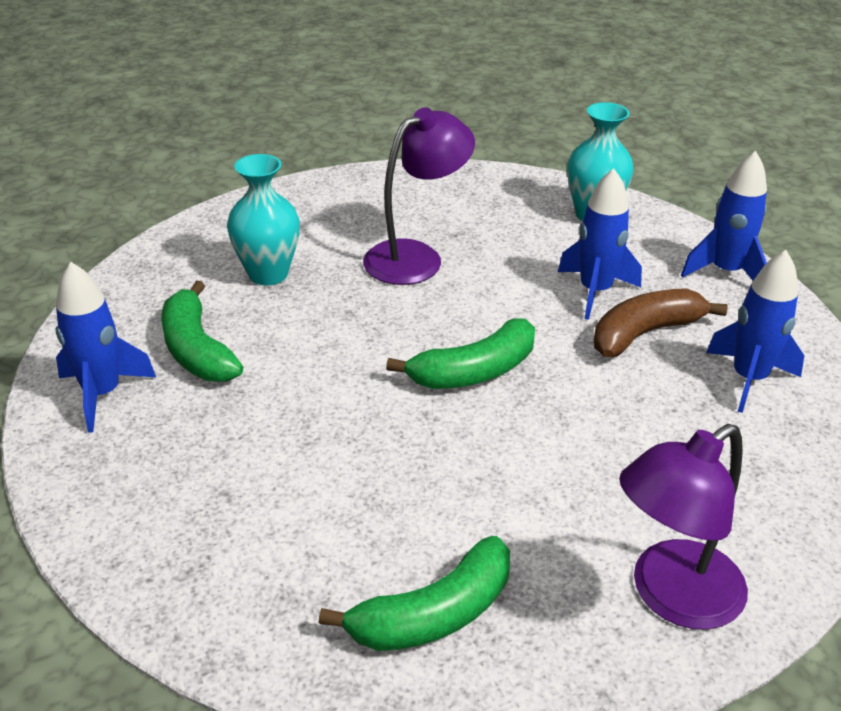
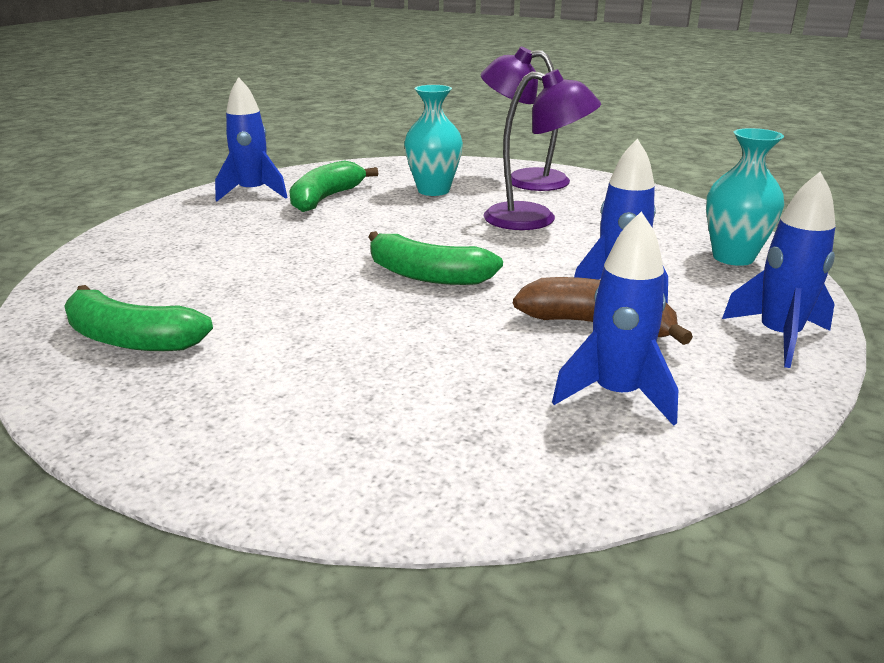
camera: 55 degrees right, 10 degrees down
(671, 596) = (232, 434): purple lamp -> purple lamp (524, 180)

